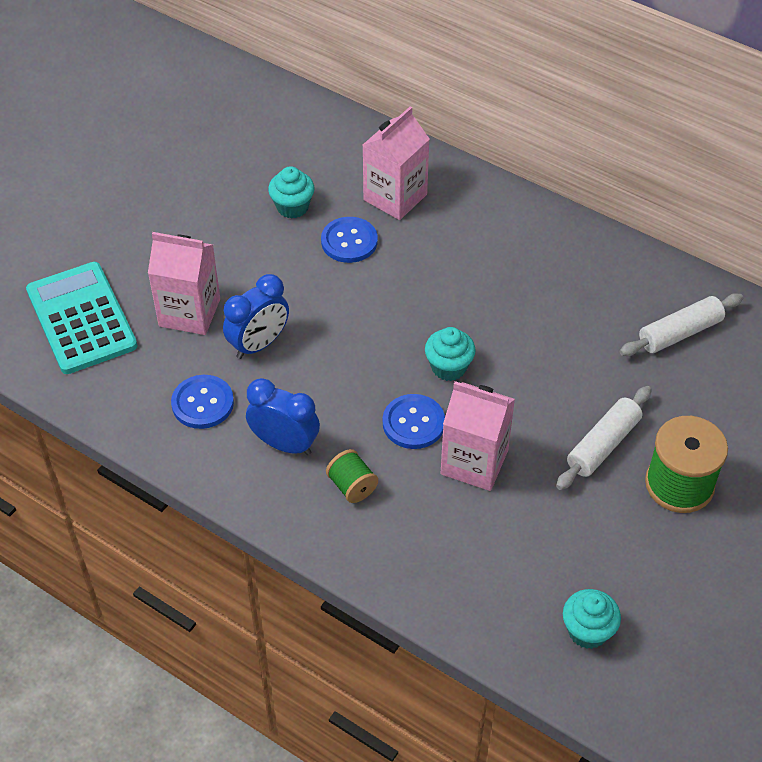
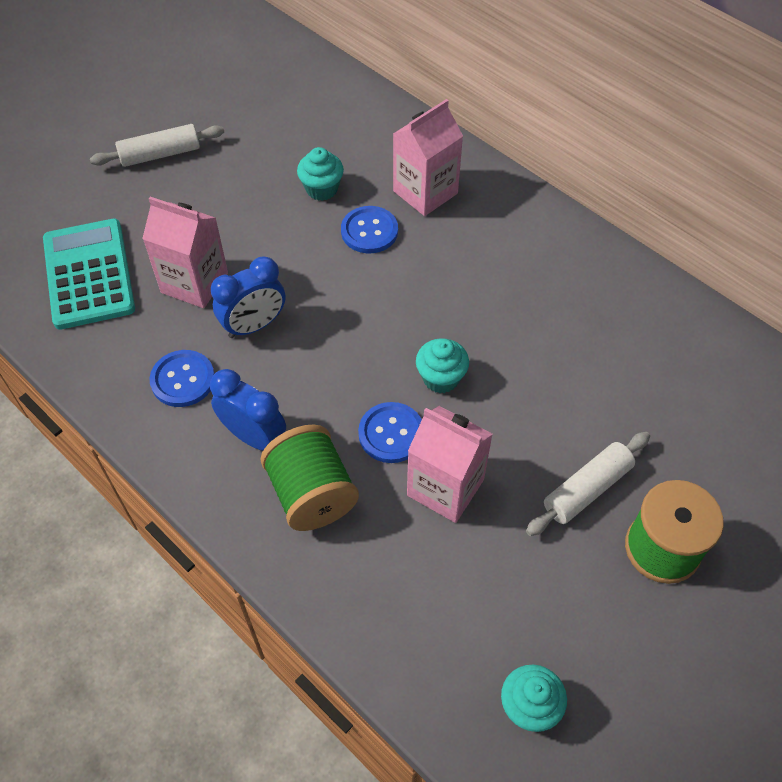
camera: 10 degrees right, 5 degrees up
(352, 486) = (312, 494): green spool -> green spool, size x1.84
(680, 333) = (692, 376): white rolling pin -> white rolling pin (160, 154)

